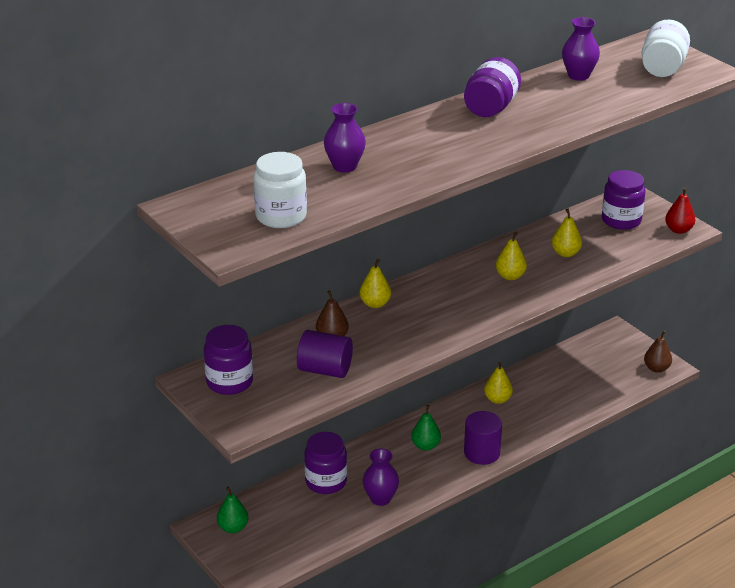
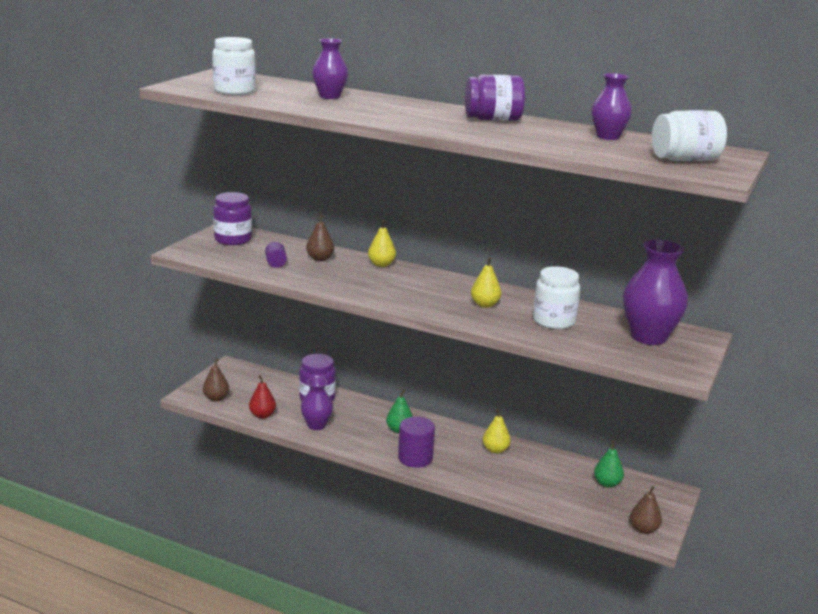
camera: 60 degrees right, 10 degrees down
(233, 528) = (237, 376): green pear -> green pear (607, 483)
(272, 558) = (216, 398): none -> brown pear
(325, 370) = (276, 263): purple cylinder -> purple cylinder, size x0.57
(565, 253) = (554, 321): yellow pear -> white jar
(621, 220) = (648, 337): purple jar -> purple vase
(678, 230) = (675, 366): red pear -> red pear (262, 415)

